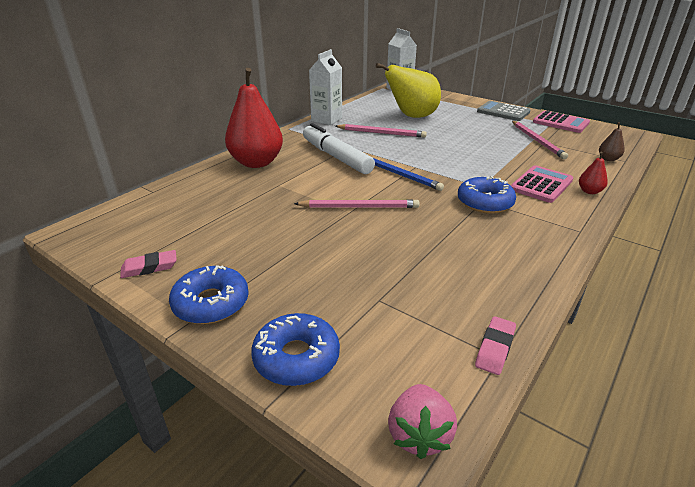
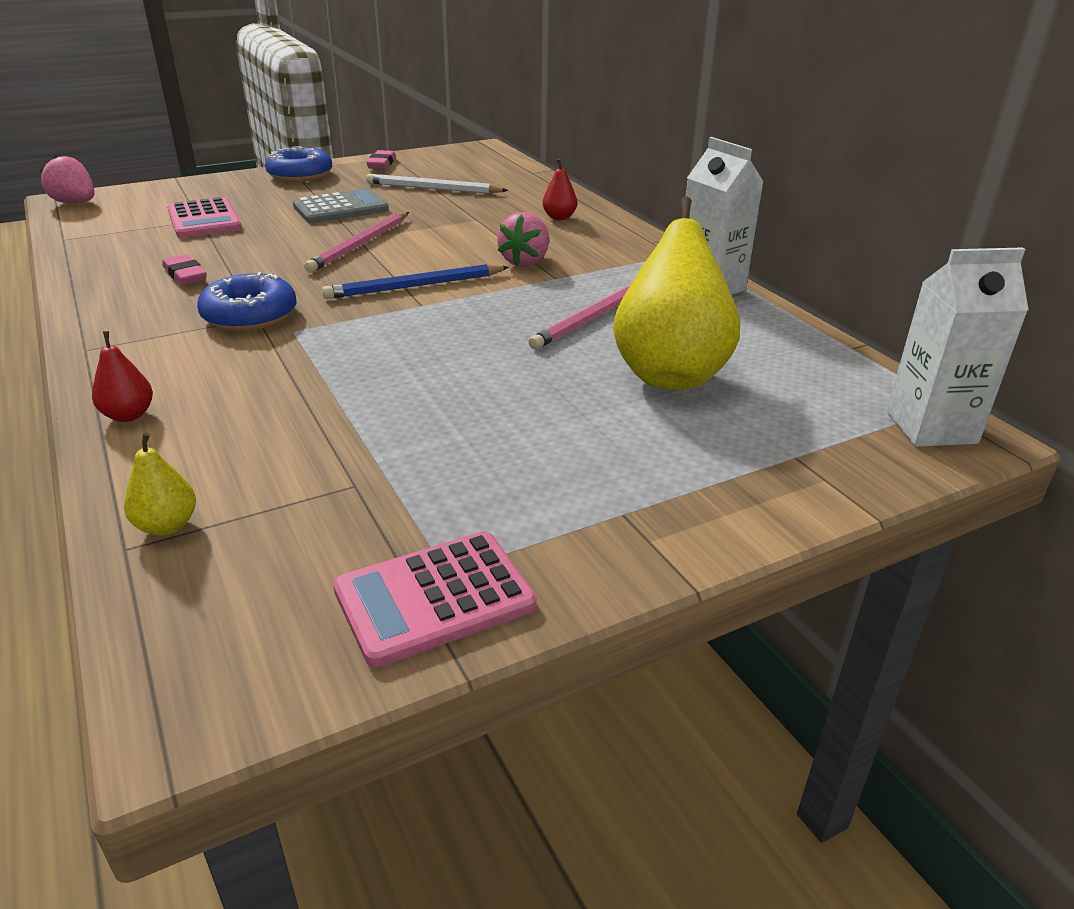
camera: 115 degrees right, 0 degrees up
(219, 217) = (433, 189): none -> white pencil
(256, 162) = (559, 217): red pear -> red pear, size x0.42
(296, 357) = (196, 188): blue donut -> none
(336, 157) = (525, 262): white marker -> pink strawberry
(495, 348) = (72, 240): pink eraser -> pink eraser (185, 275)
(503, 112) = (611, 527): grey calculator -> grey calculator (341, 208)
(537, 141) = (371, 476): pink pencil -> none
(541, 185) = (217, 381): pink calculator -> pink calculator (204, 220)
(608, 159) = (167, 526): brown pear -> yellow pear

